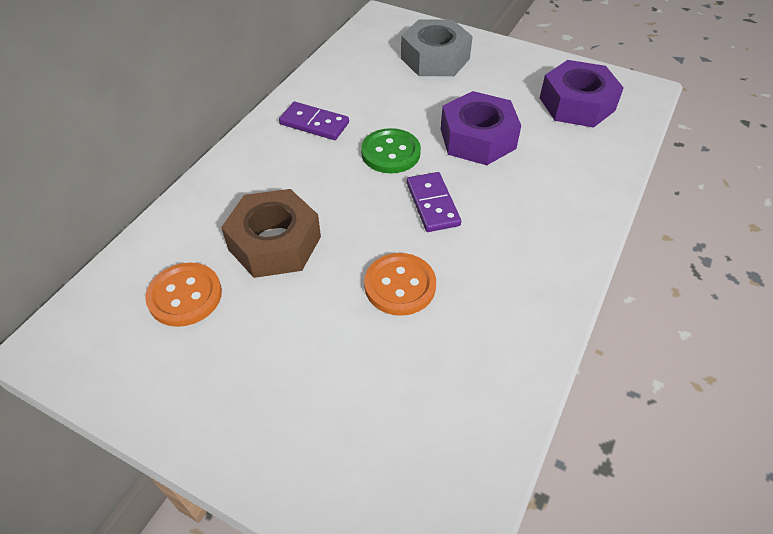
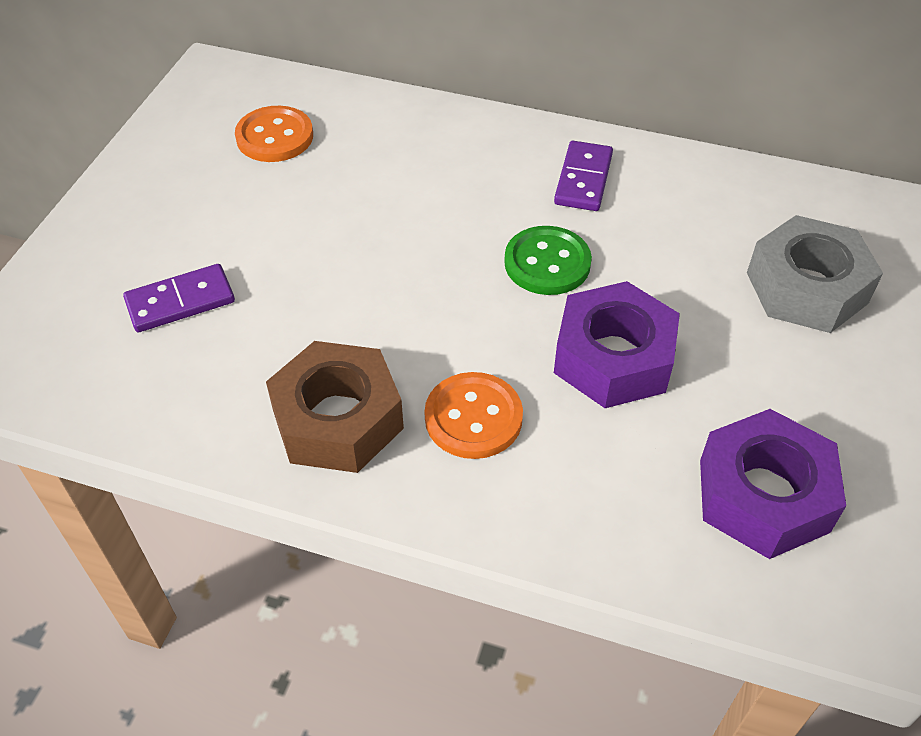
camera: 80 degrees right, 0 degrees up
(274, 243) = (358, 185): brown nut -> brown nut (338, 419)
(400, 286) = (306, 301): orange button -> orange button (473, 417)
(432, 204) = (454, 318): purple domino -> purple domino (180, 301)

